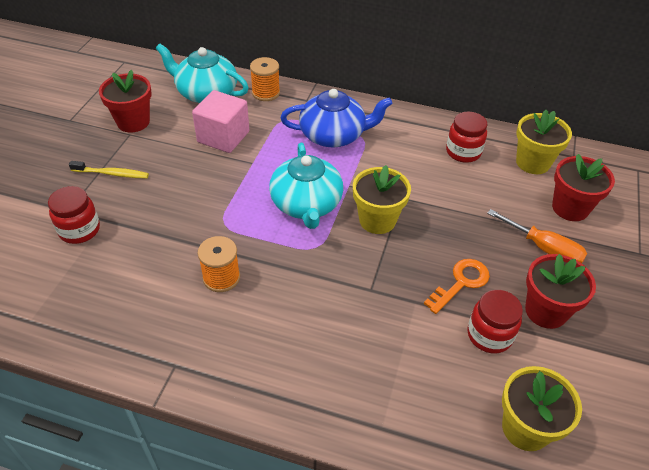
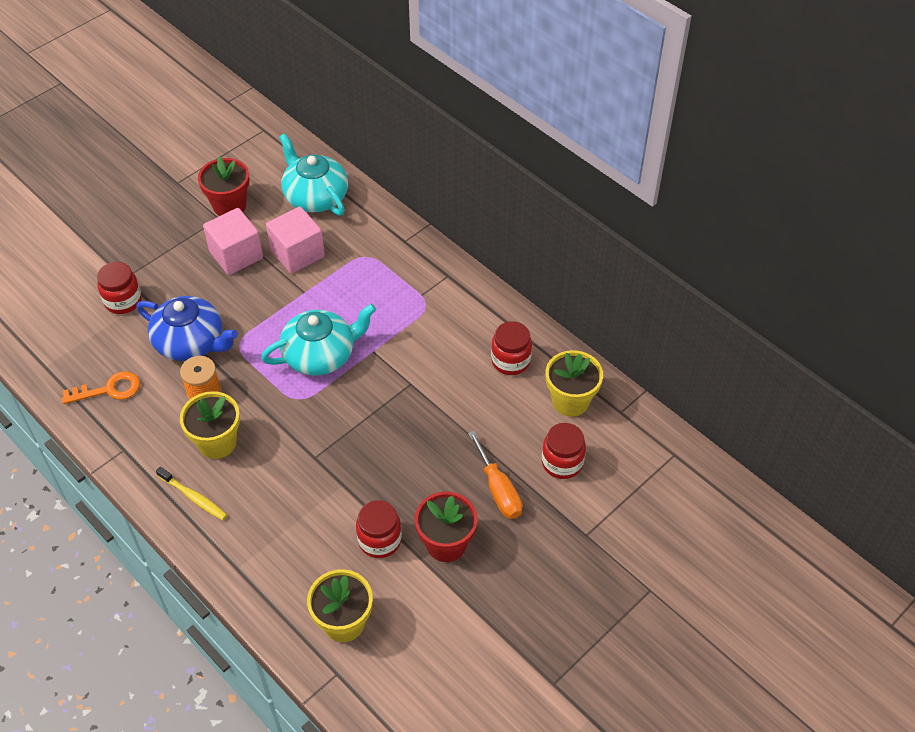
camera: 30 degrees right, 5 degrees up
(112, 174) = (179, 255): yellow toothbrush -> yellow toothbrush (194, 497)
(167, 156) = (236, 255): none -> pink cube
(266, 93) = (371, 217): orange spool -> none
(306, 204) = (321, 355): turquoise teapot -> turquoise teapot turned 135 degrees counterclockwise
(334, 135) = (400, 292): blue teapot -> blue teapot (191, 342)
(377, 220) = (371, 396): yellow flower pot -> yellow flower pot (217, 442)
(461, 283) = (395, 486): orange key -> orange key (109, 389)
(570, 208) = (562, 463): red flower pot -> red jar

